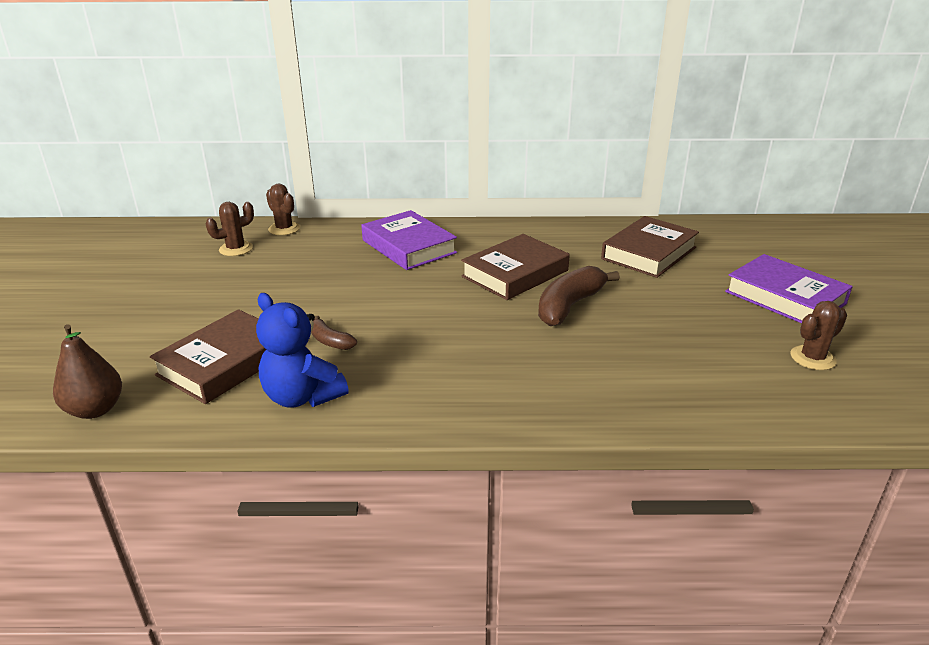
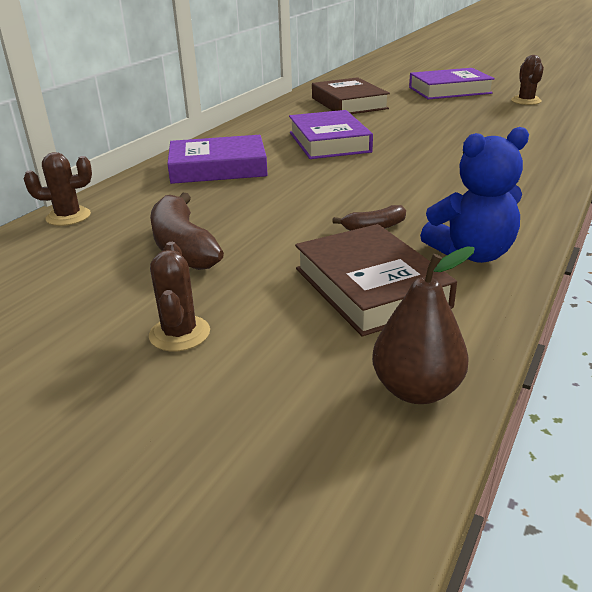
camera: 60 degrees left, 0 degrees up
(236, 249) = (75, 251): brown cactus -> brown cactus (179, 334)
(515, 273) = (329, 142): brown book -> purple book
(569, 306) = (403, 137): brown banana -> brown banana (182, 246)

